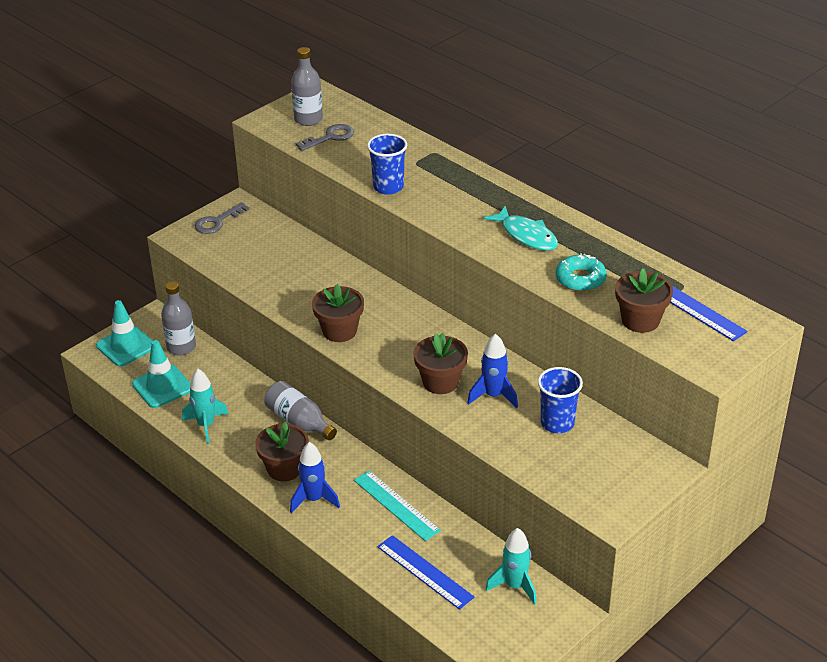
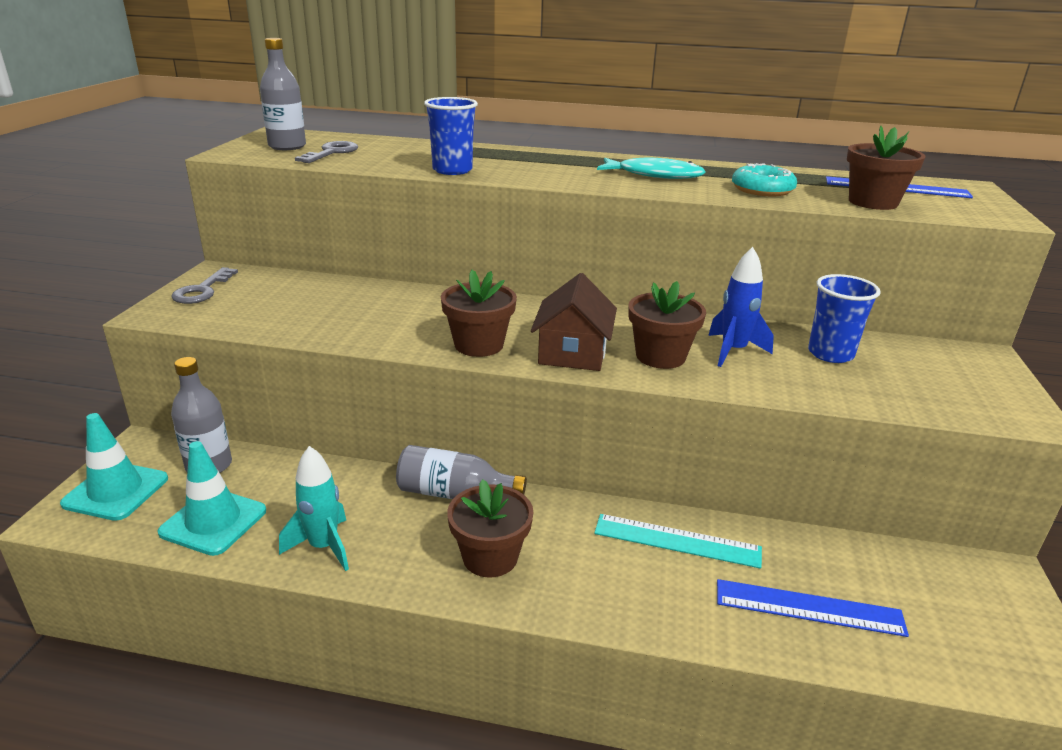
camera: 35 degrees left, 10 degrees down
(314, 499) = (570, 580): blue rocket -> none
(389, 358) = (573, 353): none -> brown house
(515, 586) = (917, 573): turquoise rocket -> none

